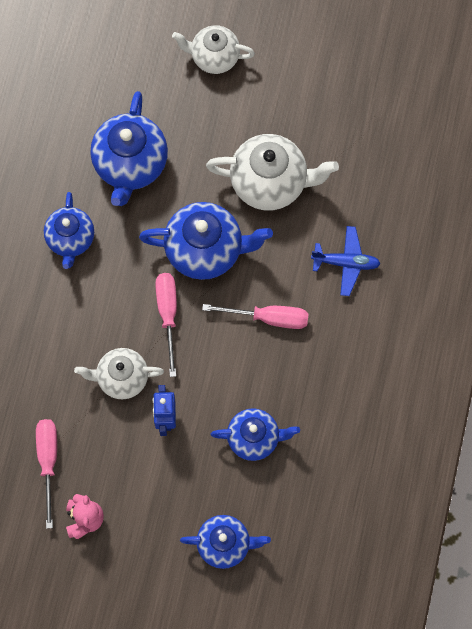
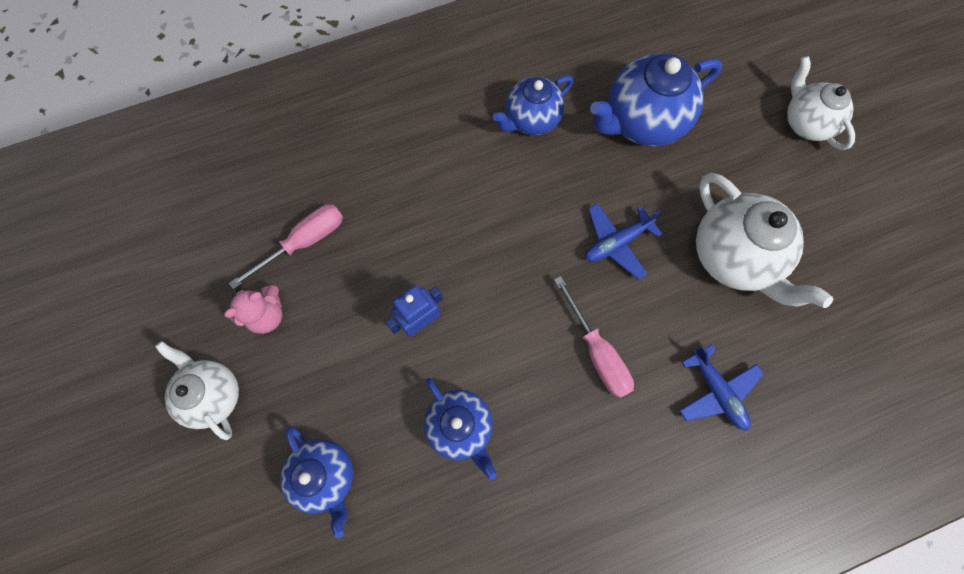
camera: 55 degrees right, 0 degrees up
(121, 378) = (432, 253): white teapot -> white teapot (213, 394)
(168, 314) = (526, 252): pink screwdriver -> none
(205, 250) = (616, 243): blue teapot -> blue plane

